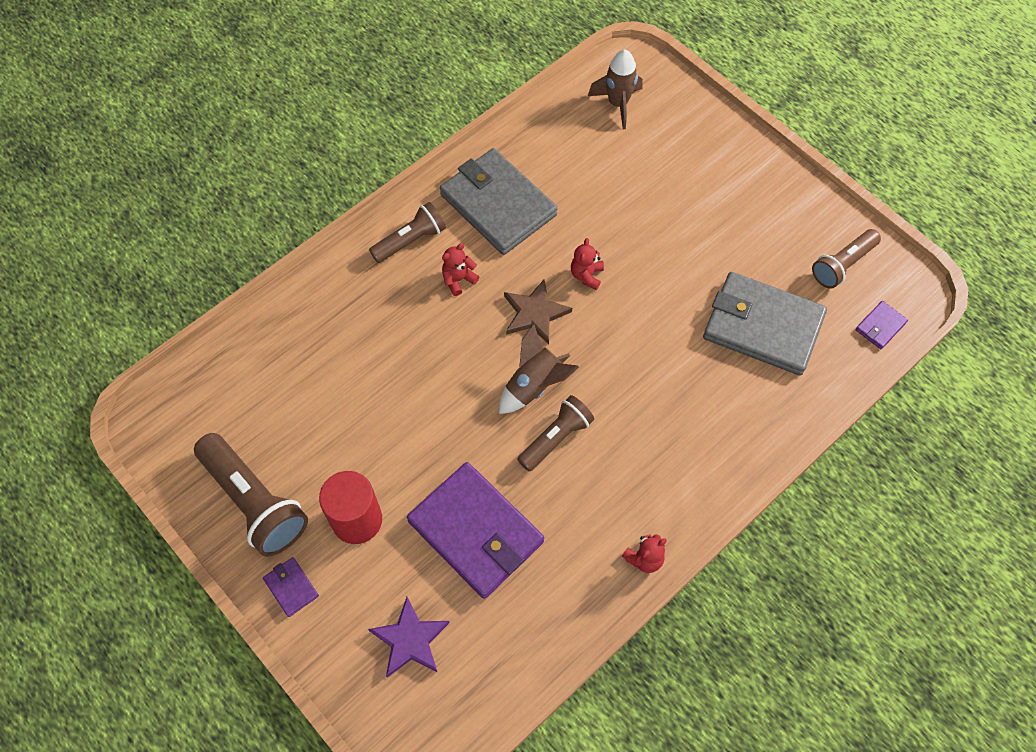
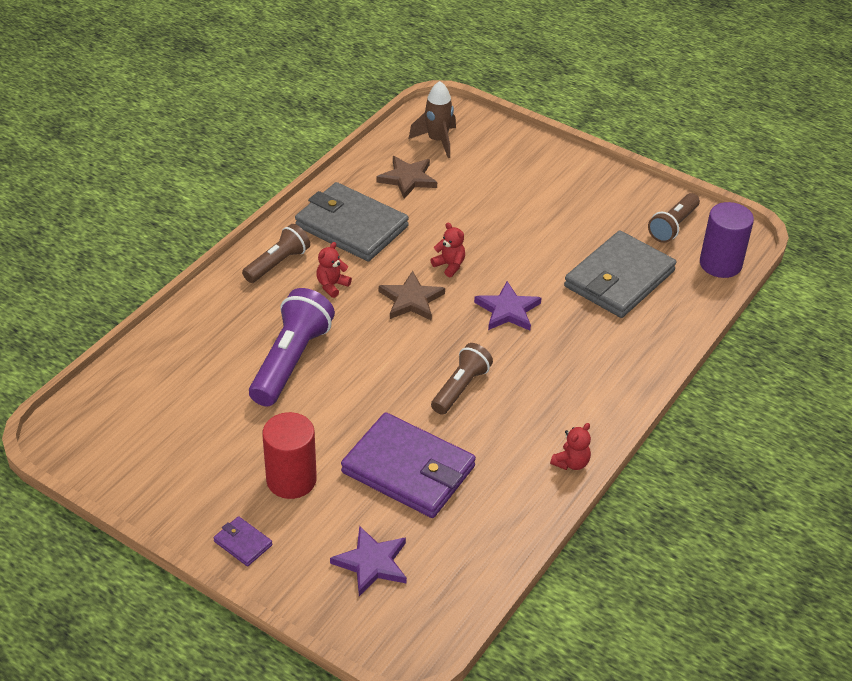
camera: 15 degrees left, 20 degrees down
(255, 501) = (186, 482): brown flashlight -> none
(392, 369) = (290, 361): none -> purple flashlight
(534, 385) = (428, 352): brown rocket -> none
(573, 150) = (408, 179): none -> brown star
(586, 275) = (449, 265): red teddy bear -> red teddy bear turned 135 degrees clockwise
(632, 346) = (507, 310): none -> purple star
(762, 326) = (619, 279): grey wallet -> grey wallet turned 60 degrees counterclockwise
(880, 326) = (720, 264): purple wallet -> purple cylinder

